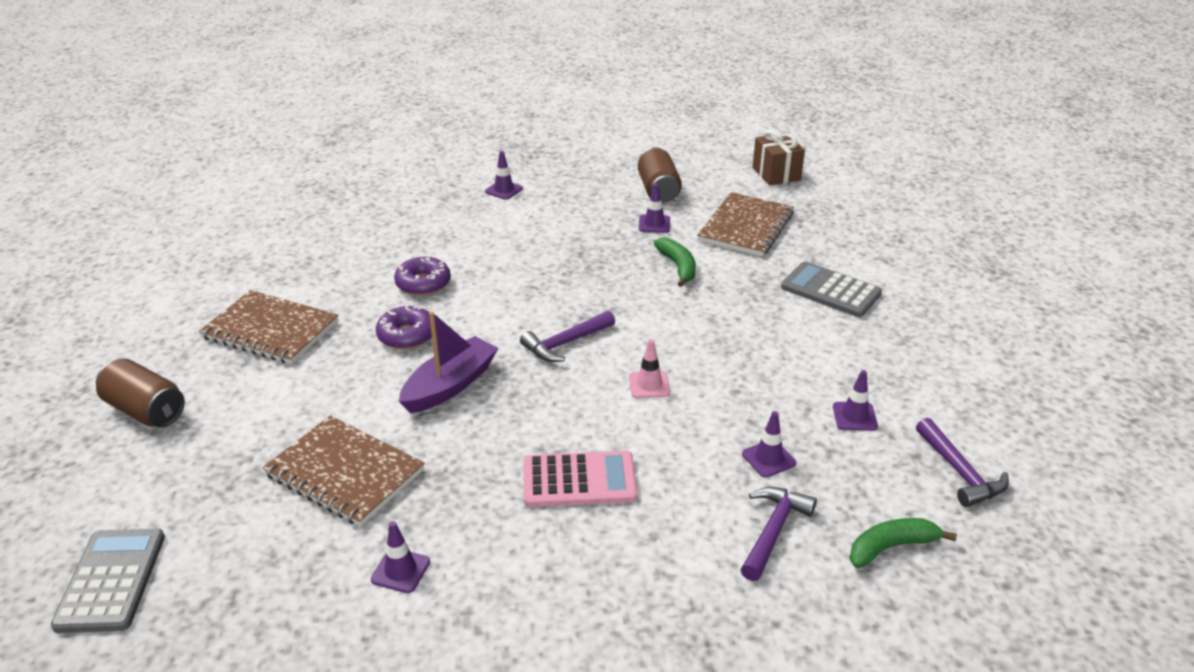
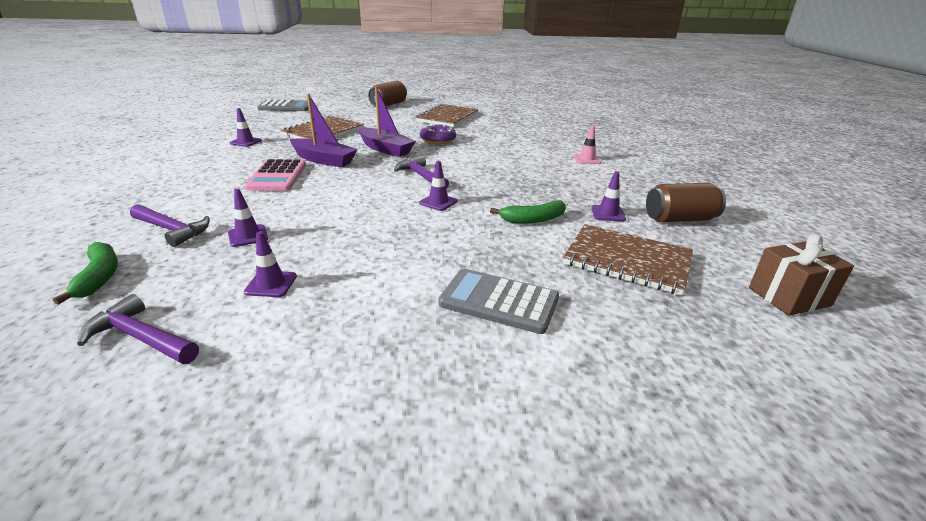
camera: 90 degrees right, 5 degrees down
(423, 284) = (494, 143): purple donut -> none
(504, 190) = (632, 162): purple traffic cone -> purple traffic cone (438, 202)
(504, 444) = (323, 160): none -> purple boat
(649, 385) = (362, 199): pink traffic cone -> pink traffic cone (587, 159)
(830, 290) = (499, 301): grey calculator -> grey calculator turned 105 degrees counterclockwise
(960, 472) = (140, 338): purple hammer -> purple hammer turned 45 degrees clockwise

